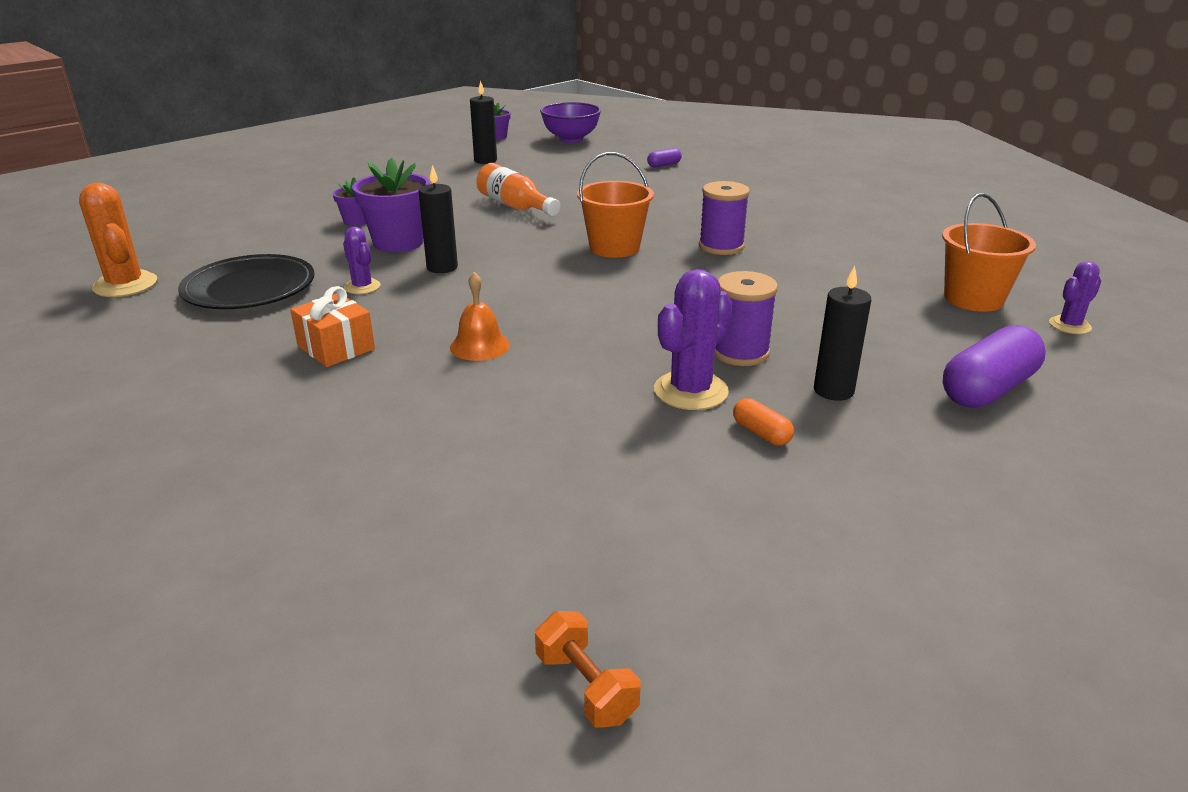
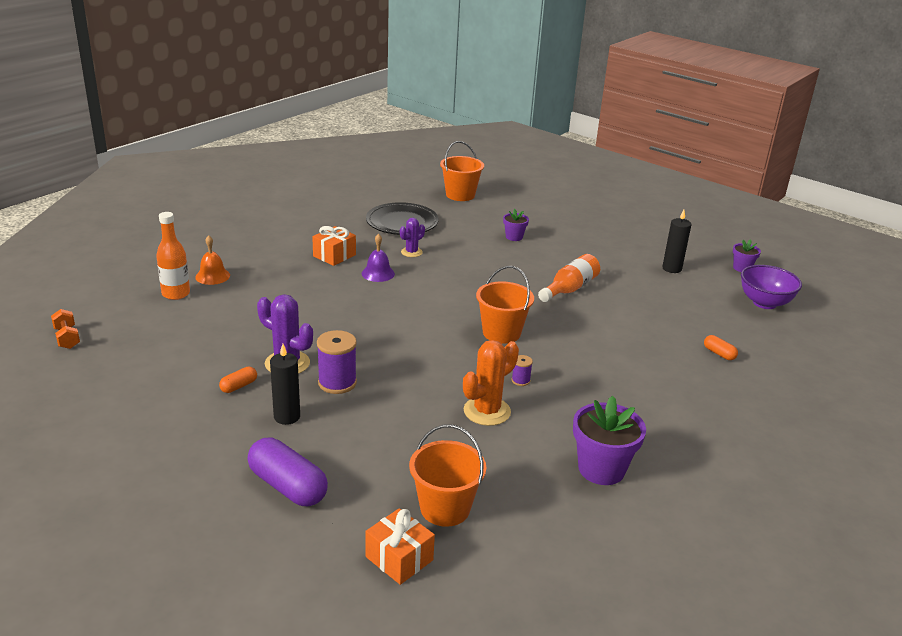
camera: 80 degrees right, 0 degrees up
(125, 285) = (400, 193): orange cactus -> orange cactus (487, 411)
(181, 243) = (460, 195): none -> orange bucket
(398, 242) = (482, 254): purple flower pot -> purple flower pot (601, 469)
(414, 523) = (176, 294): none -> orange bottle
(421, 314) = (378, 273): none -> purple bell
(442, 267) = (446, 273): black candle -> none
(479, 346) = (339, 294): orange bell -> orange bell (212, 276)
(586, 687) = (67, 338): orange dumbbell -> orange dumbbell turned 75 degrees counterclockwise
(664, 165) = (719, 353): purple capsule -> orange capsule
(721, 246) = (520, 380): purple spool -> purple spool, size x0.50
(1069, 325) = (399, 558): purple cactus -> orange gift

